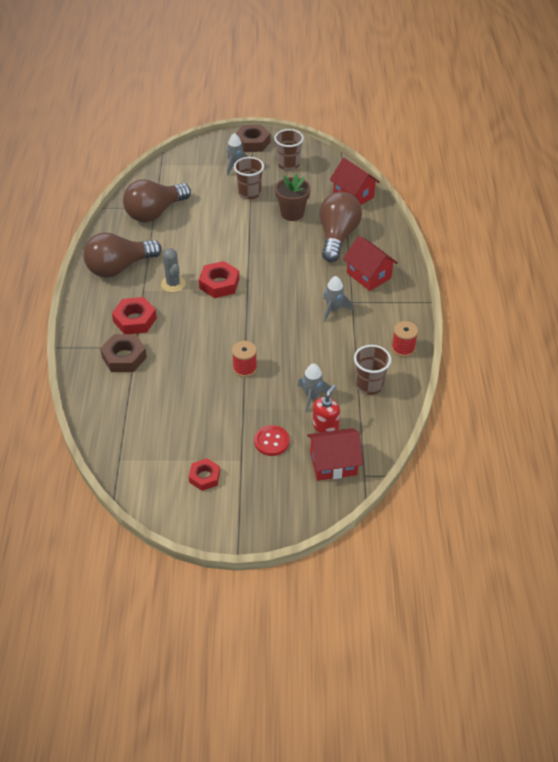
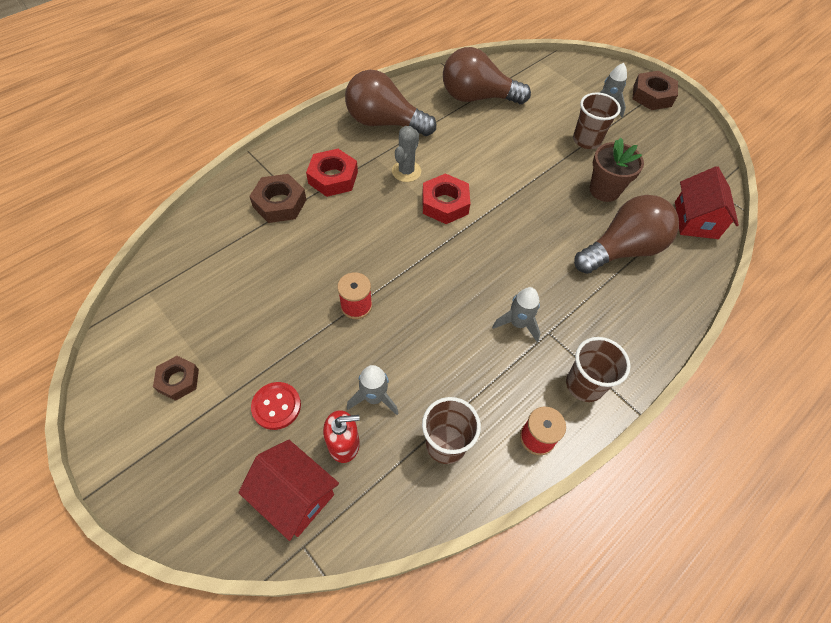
camera: 45 degrees right, 10 degrees up
(204, 477) = (178, 380): red nut -> brown nut
(288, 164) = (662, 140): brown cup -> brown cup (584, 384)
(368, 275) = (604, 319): red house -> none

